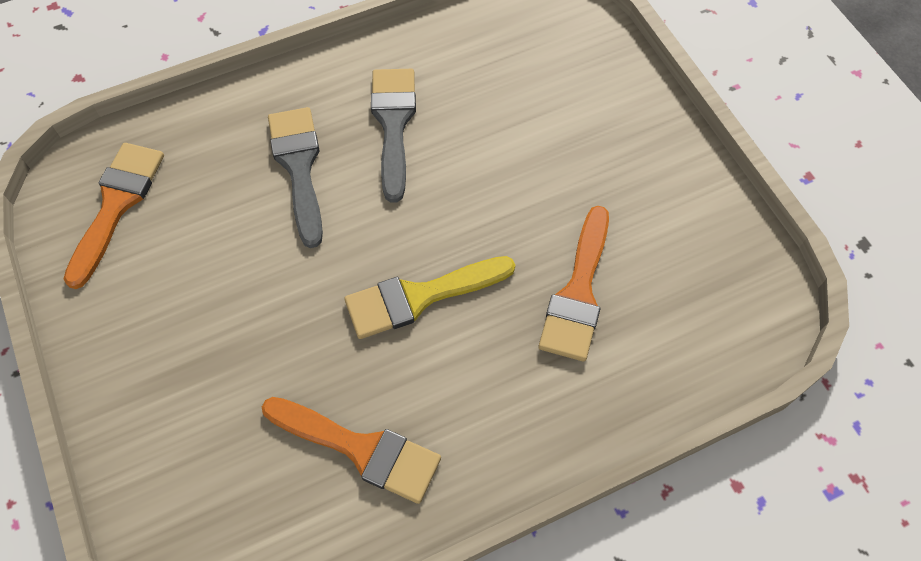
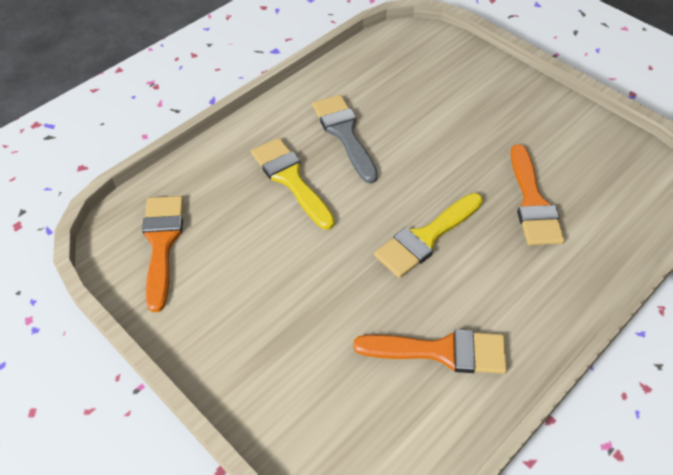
camera: 20 degrees left, 10 degrees down
(299, 167) = (290, 179): grey brush -> yellow brush

